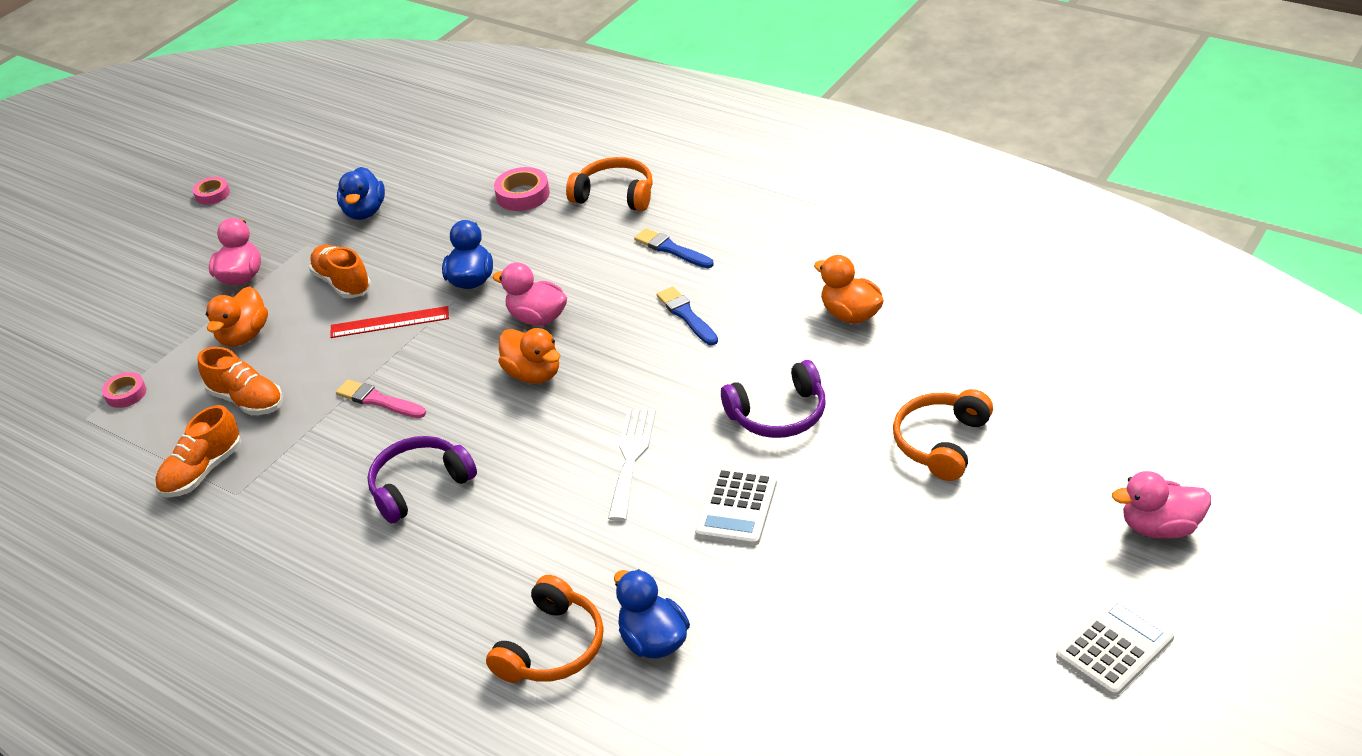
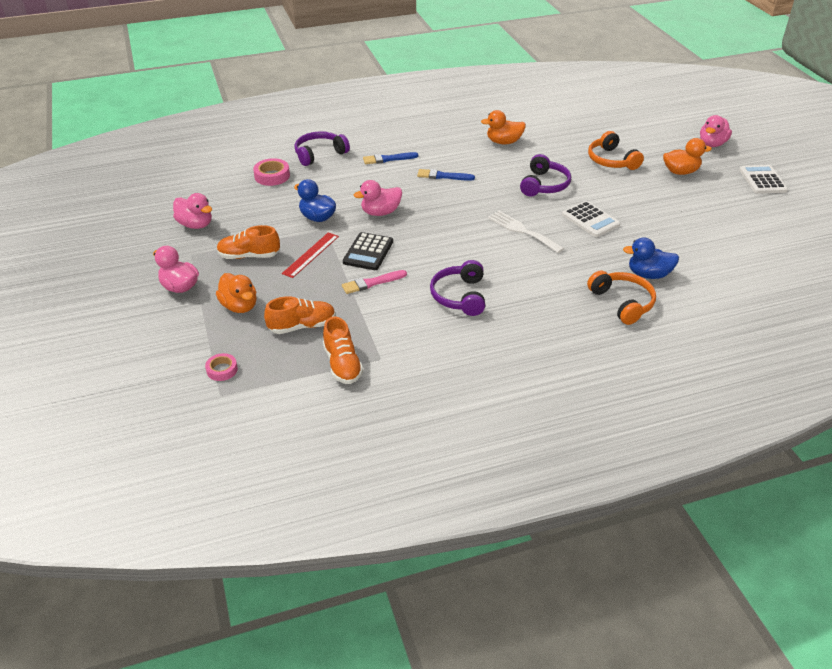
camera: 55 degrees left, 0 degrees up
(212, 194) = (73, 267): pink tape -> none
(365, 212) = (195, 225): blue duck -> pink duck
(439, 360) = (368, 252): none -> black calculator
(533, 374) = (422, 231): orange duck -> orange duck (680, 172)
(615, 195) = (319, 154): orange headphones -> purple headphones

